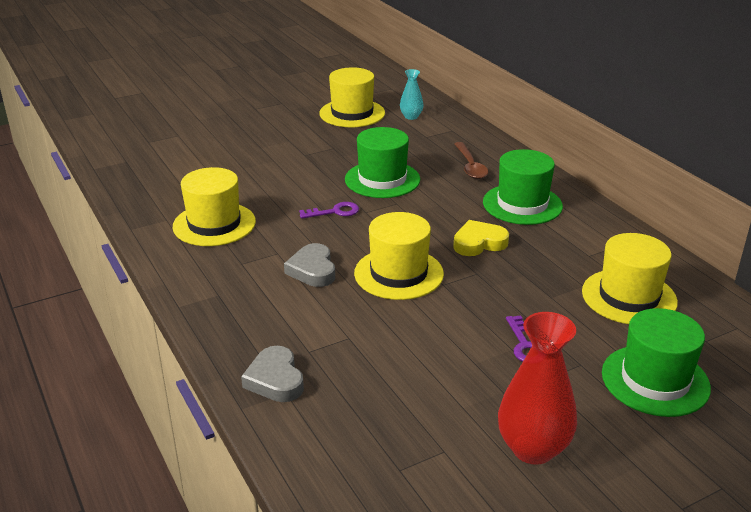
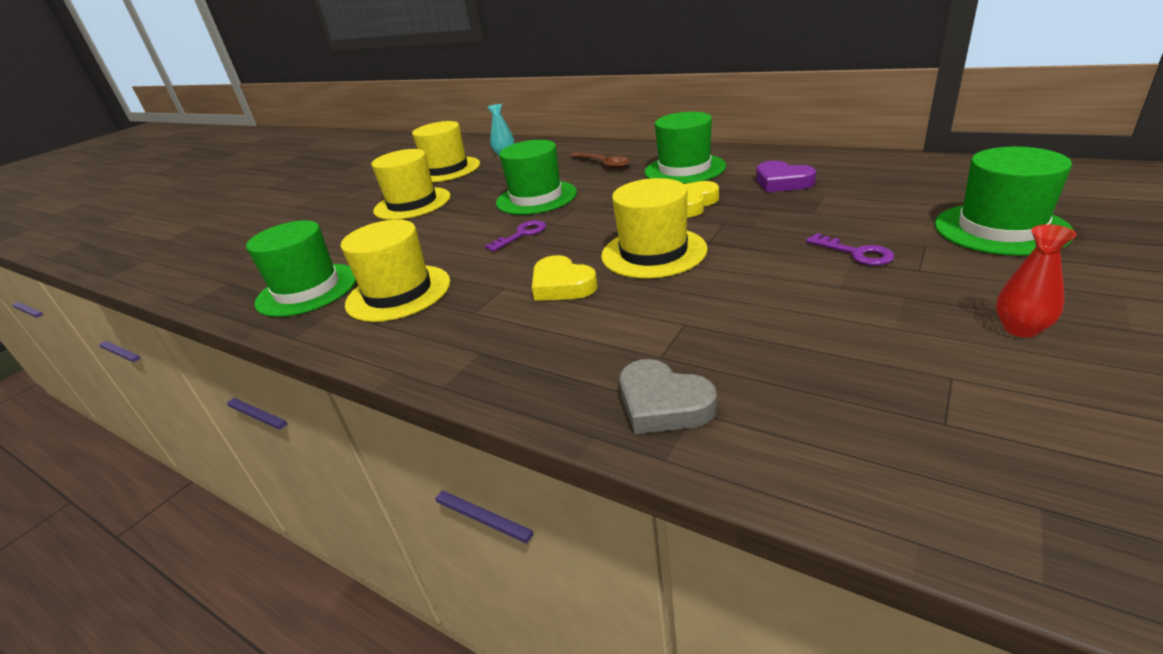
camera: 25 degrees left, 0 degrees up
(166, 193) = (307, 290): none -> green hat
(312, 270) = (562, 285): grey heart -> yellow heart
(533, 448) = (1020, 329): red vase -> red vase, size x0.54
(573, 256) = (782, 182): none -> purple heart
(629, 297) = (871, 188): yellow hat -> yellow hat (412, 203)

